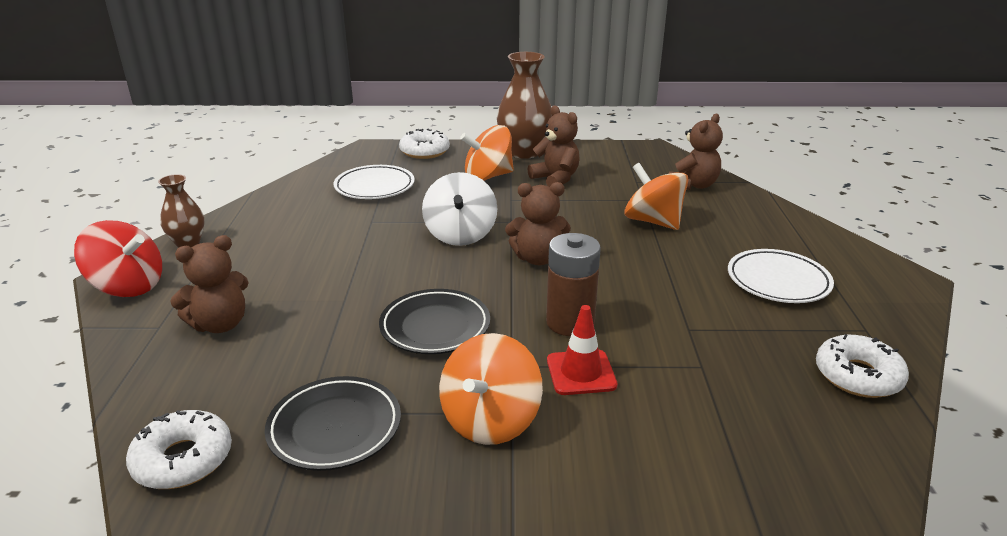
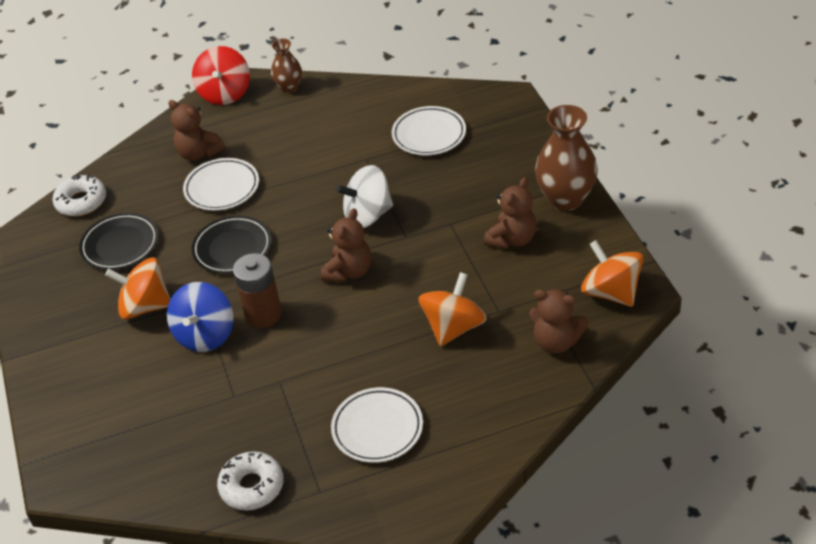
camera: 75 degrees right, 15 degrees up
(312, 317) = (222, 188): none -> white plate
(424, 151) = (524, 133): white donut -> none
(488, 177) = (490, 193): orange spinning top -> orange spinning top (611, 292)
(538, 258) = (349, 271): brown teddy bear -> brown teddy bear turned 135 degrees counterclockwise
(581, 373) = (205, 335): red traffic cone -> blue spinning top

